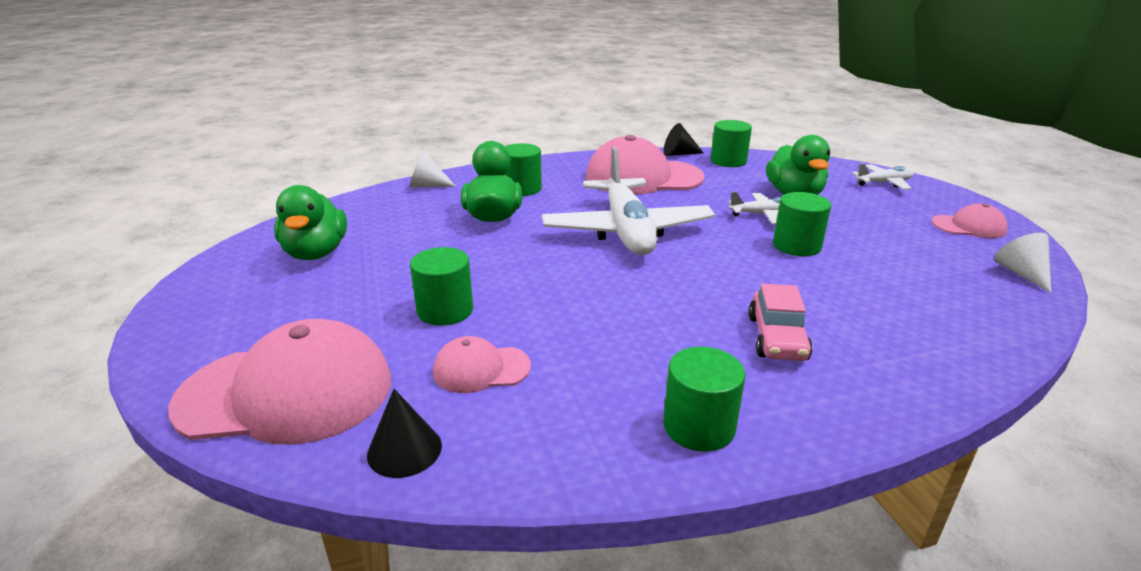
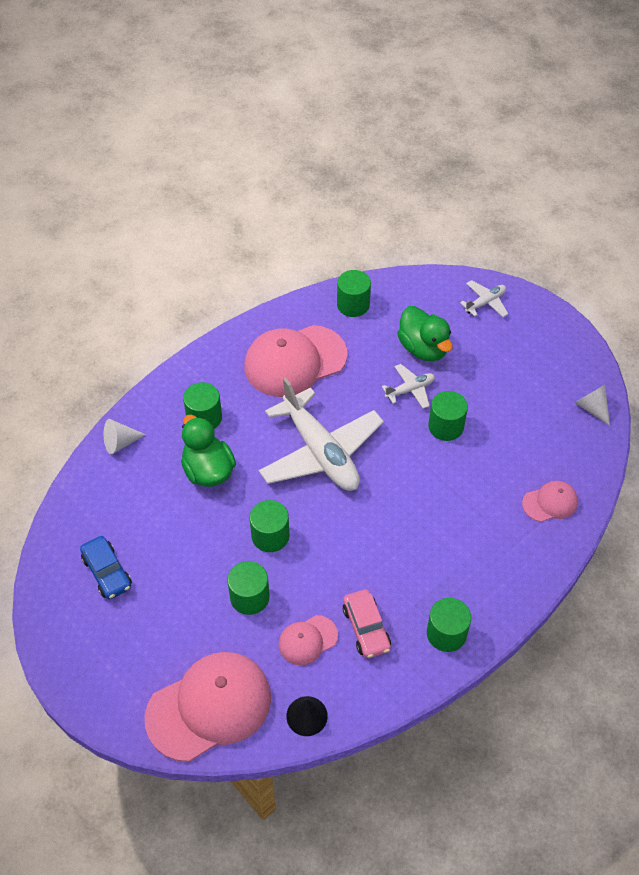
camera: 25 degrees left, 25 degrees up
(316, 253) = (107, 572): green duck -> blue car
(516, 272) = (270, 536): none -> green cylinder
(679, 154) = (306, 305): black cone -> none
(777, 338) = (463, 540): pink car -> pink car (366, 628)
(969, 226) = (554, 354): pink cap -> pink cap (550, 503)

